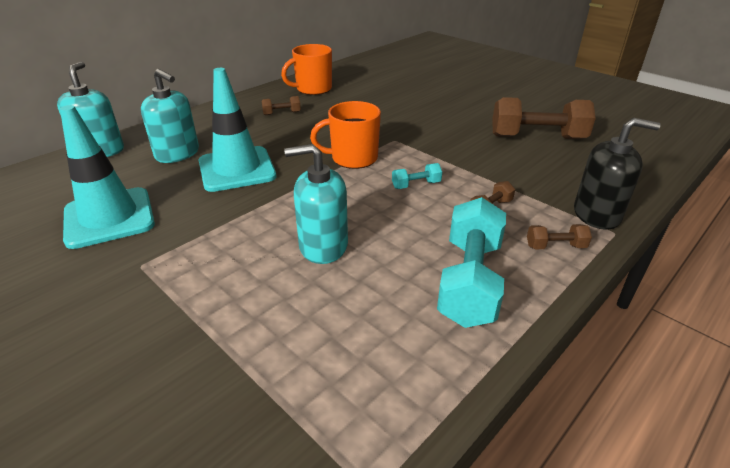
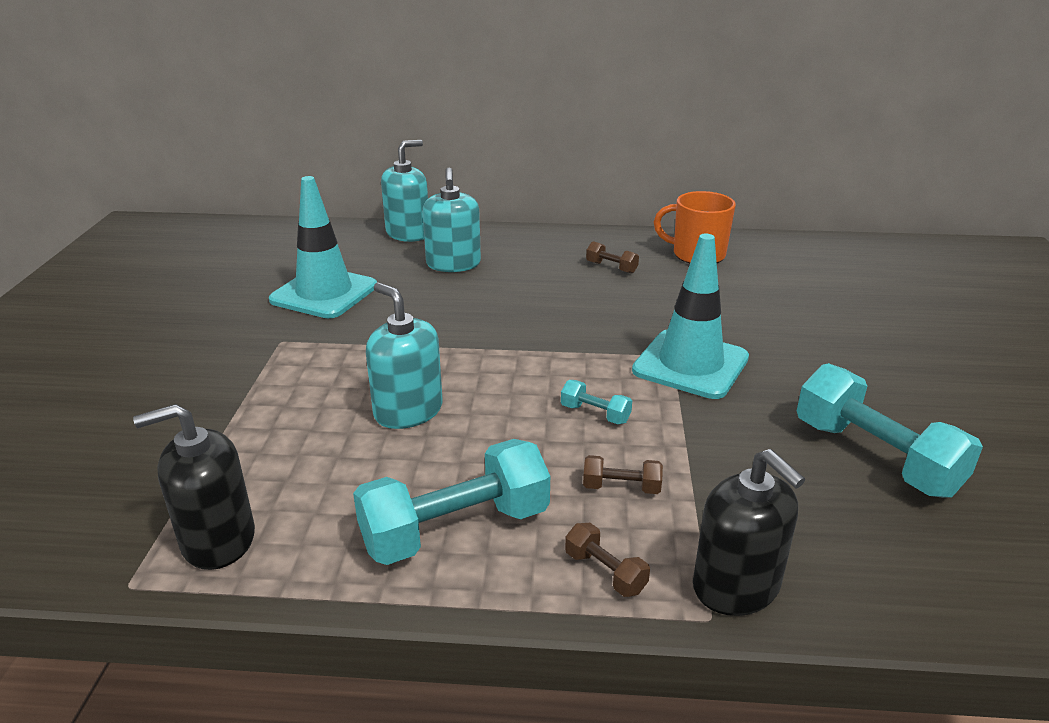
camera: 50 degrees right, 5 degrees down
(237, 169) = (471, 303): turquoise traffic cone -> turquoise traffic cone (690, 364)
(353, 158) = (588, 350): orange mug -> none
(366, 406) = (218, 540): none -> black soap dispenser
(537, 137) = (875, 457): brown dumbbell -> turquoise dumbbell

